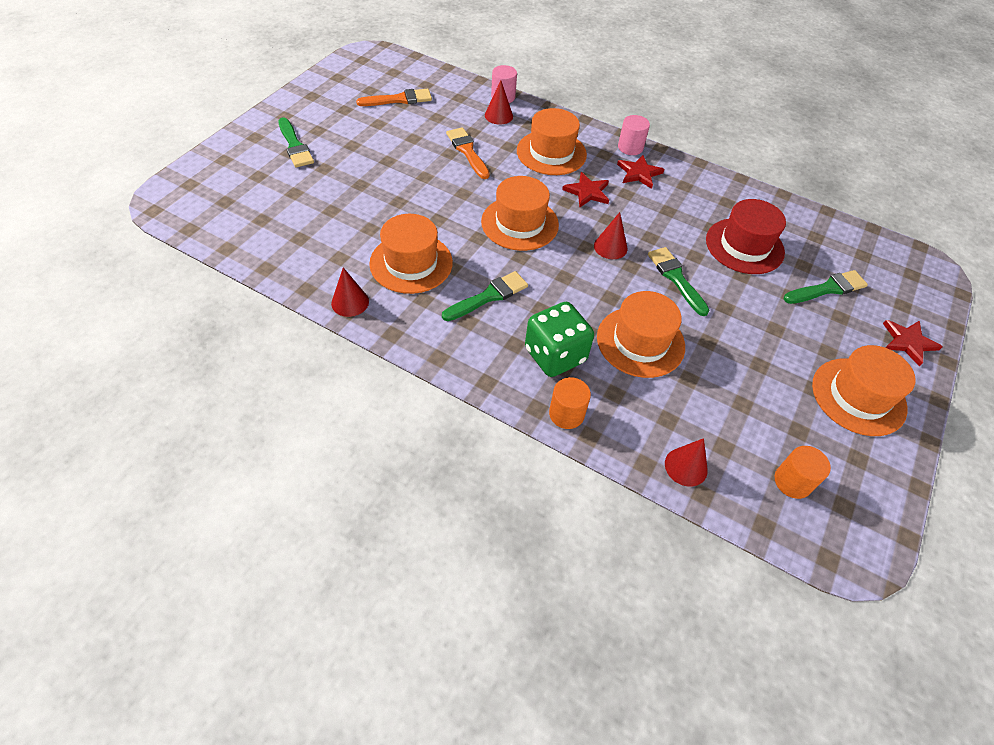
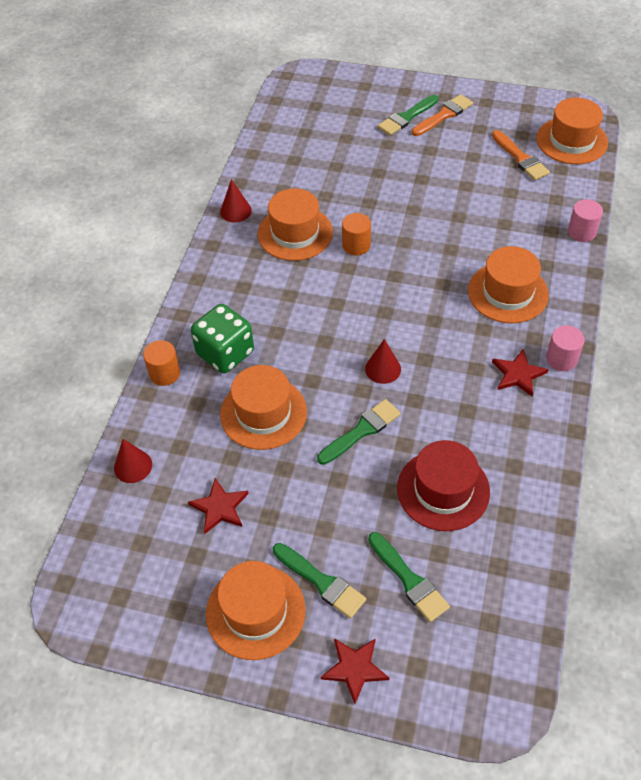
camera: 80 degrees right, 0 degrees up
(467, 151) = (469, 228): orange brush -> orange brush (444, 115)
(488, 296) = (277, 293): green brush -> green brush (321, 582)
(498, 115) = (545, 237): red cone -> none
(519, 223) = (382, 292): orange hat -> orange hat (571, 141)
(587, 192) = (459, 335): red star -> red star (220, 507)
(792, 482) = (136, 551): orange cylinder -> orange cylinder (356, 245)

